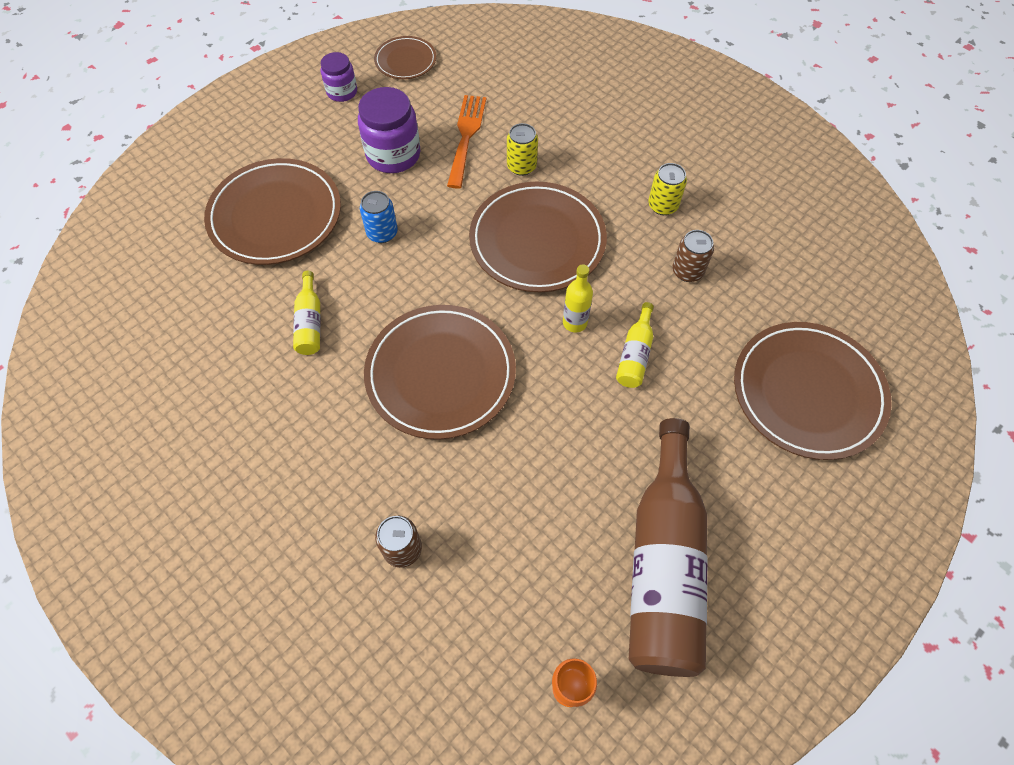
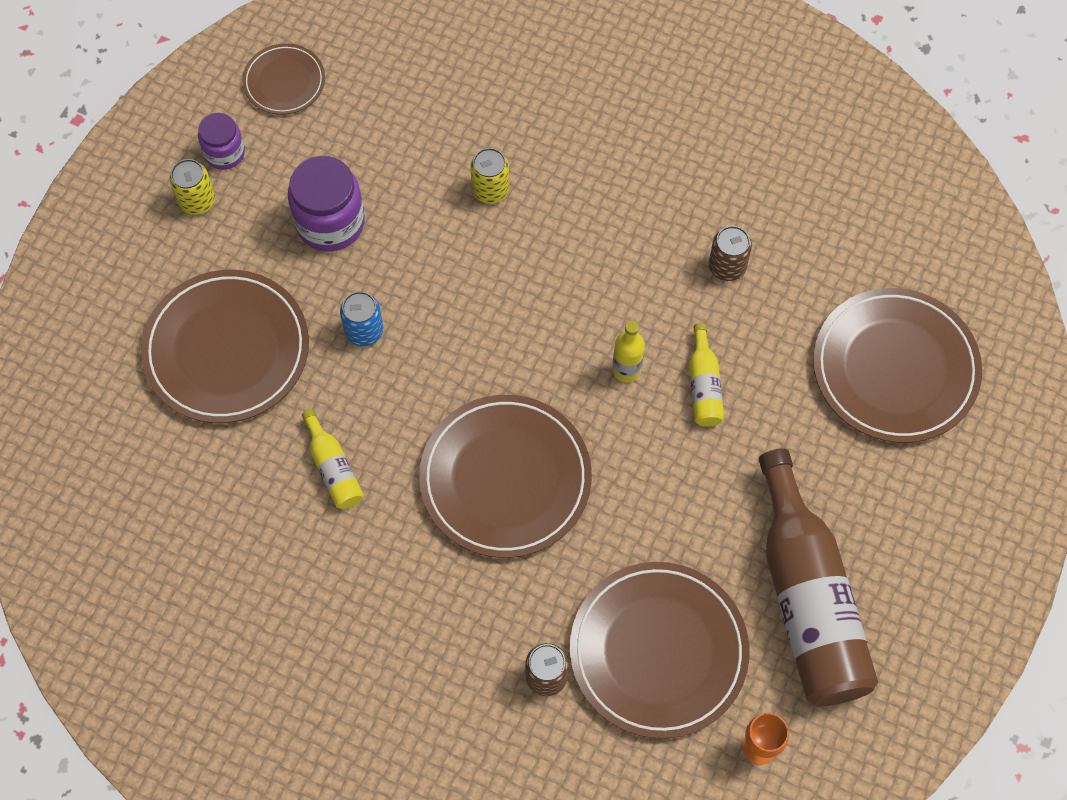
camera: 20 degrees left, 5 degrees up
(466, 136) = (407, 169): orange fork -> none
(537, 240) = (547, 282): brown plate -> brown plate (658, 651)
(663, 205) = (672, 190): yellow can -> yellow can (197, 201)

